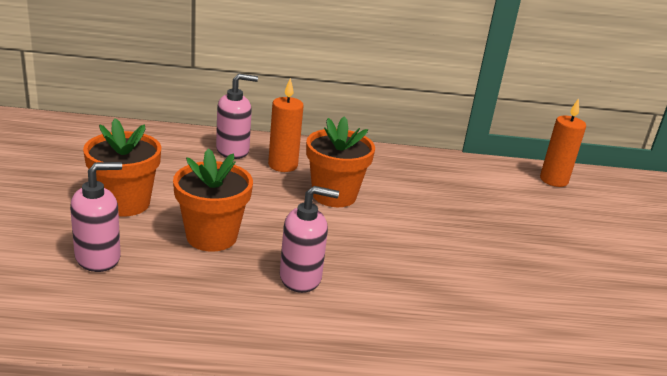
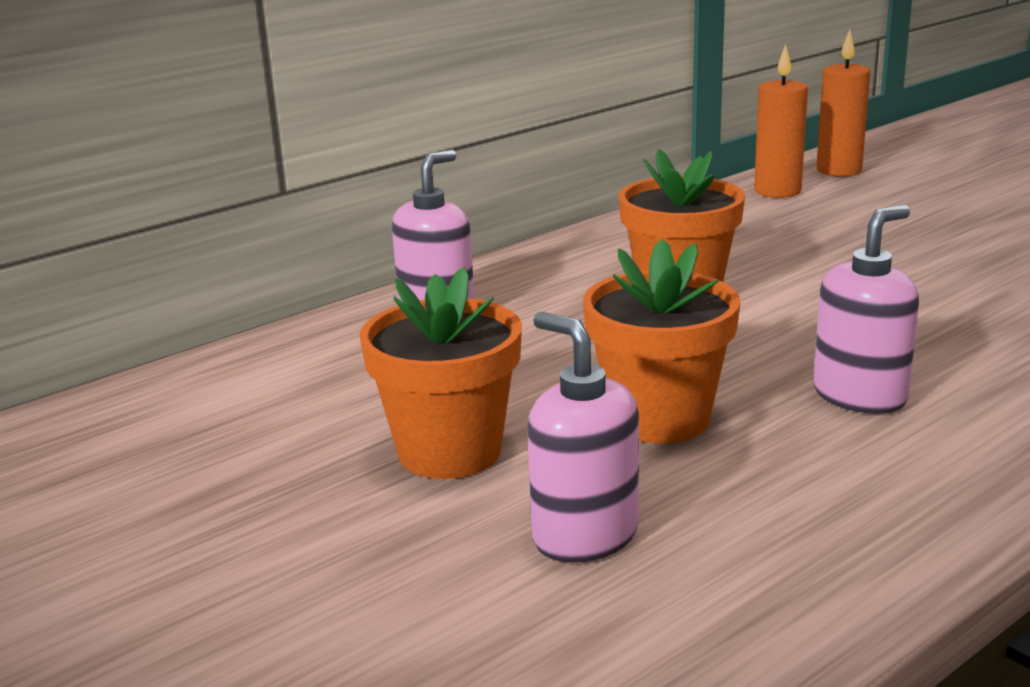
camera: 35 degrees left, 5 degrees down
(98, 258) = (584, 535): pink soap dispenser -> pink soap dispenser turned 60 degrees counterclockwise
(283, 165) = (542, 297): orange candle -> orange candle (777, 191)

